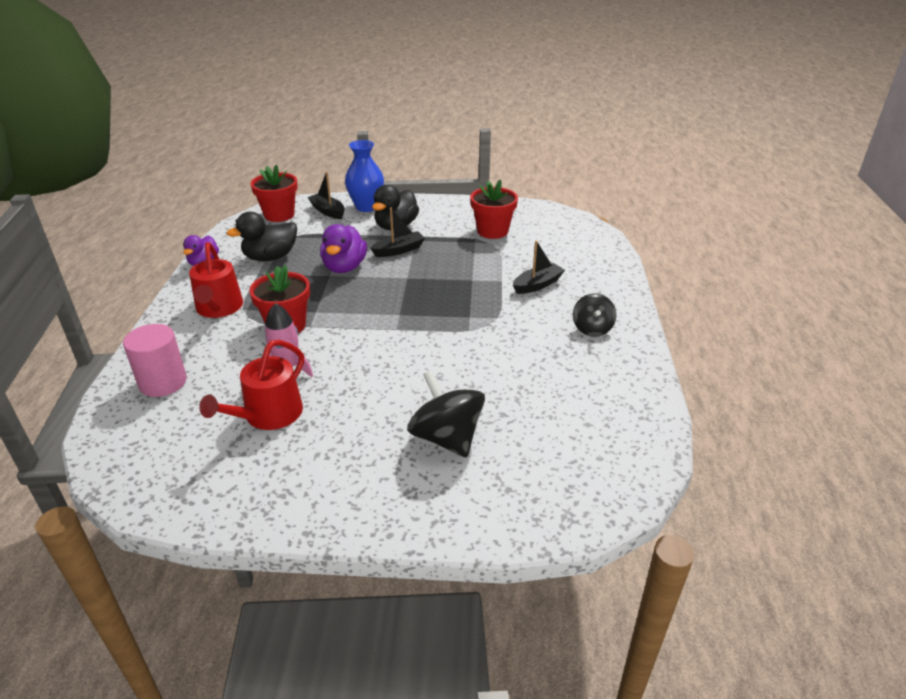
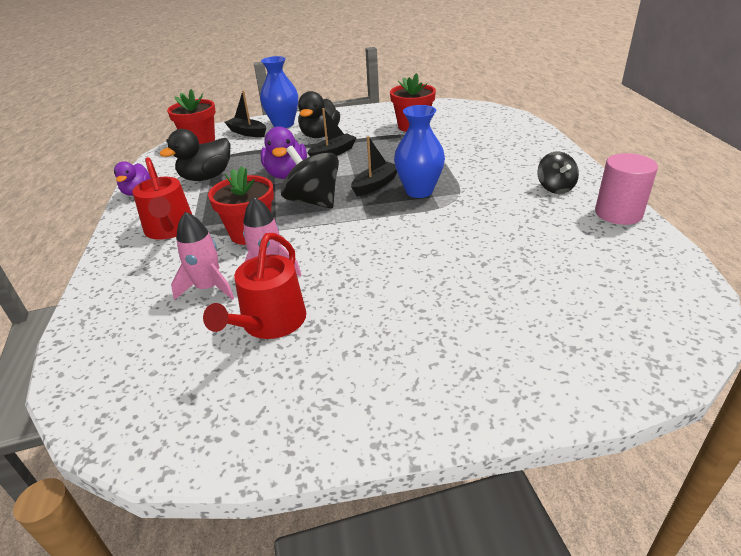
camera: 10 degrees left, 0 degrees up
(163, 382) = (133, 311): pink cylinder -> pink cylinder (618, 213)
(231, 373) = (208, 288): none -> pink rocket
(446, 437) = (476, 309): black spinning top -> black spinning top (313, 201)
(459, 308) = (419, 191): none -> blue vase
(537, 285) = (480, 161): black boat -> black boat (375, 185)

